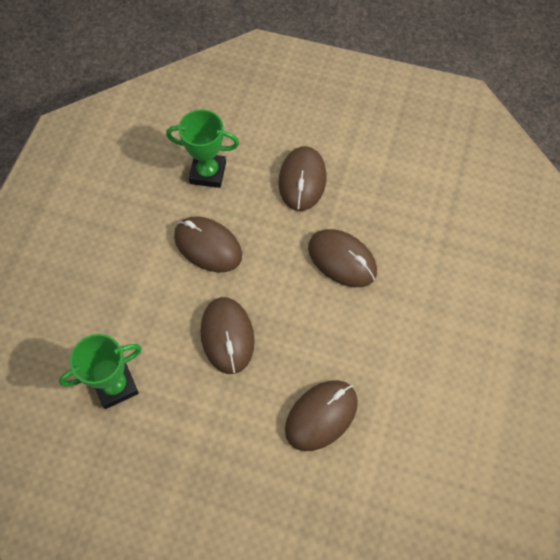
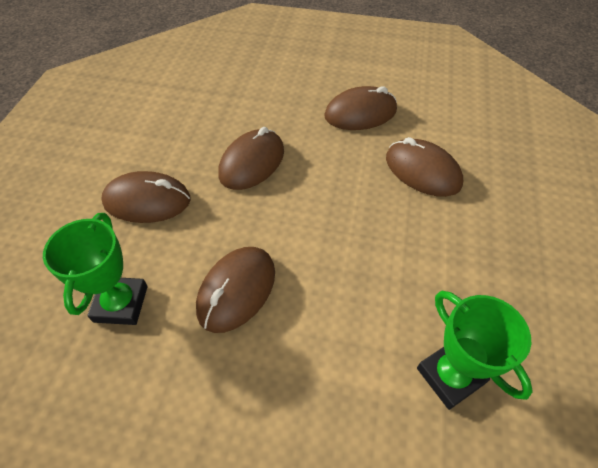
camera: 95 degrees left, 10 degrees down
(227, 336) = (356, 256): brown mouse -> brown mouse (360, 113)

